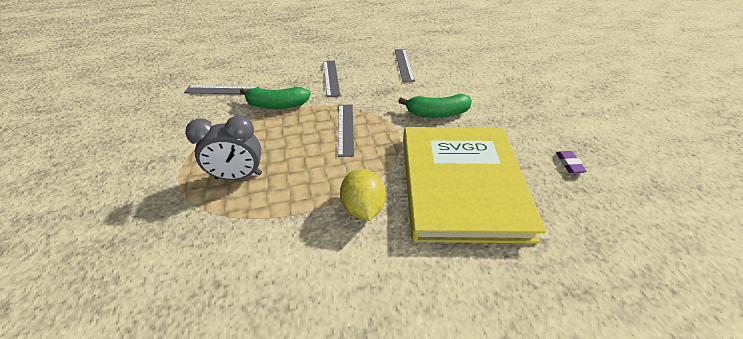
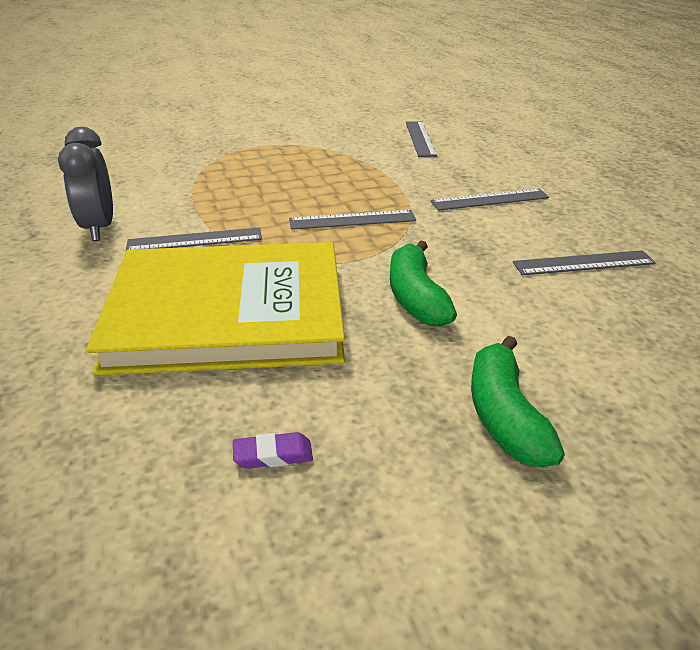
camera: 85 degrees right, 10 degrees down
(238, 176) = (256, 170): grey clock -> grey clock (99, 228)
(277, 105) = (397, 172): green banana -> green banana (505, 416)
(363, 207) = (195, 240): yellow lemon -> grey ruler

